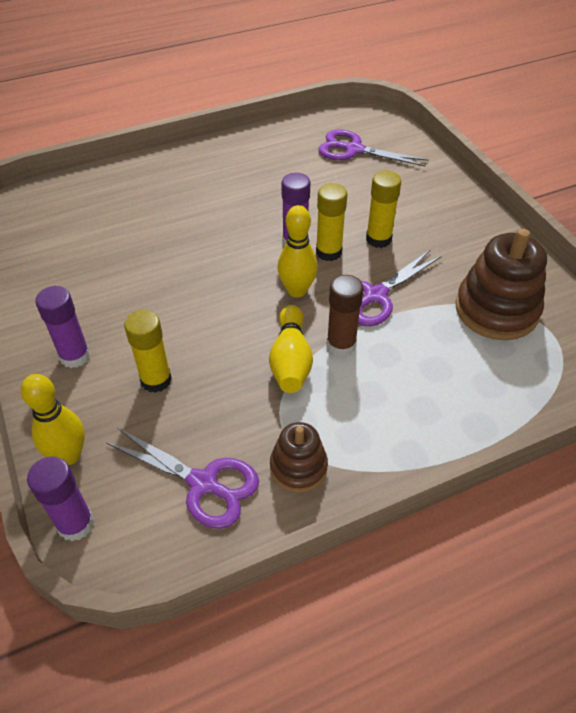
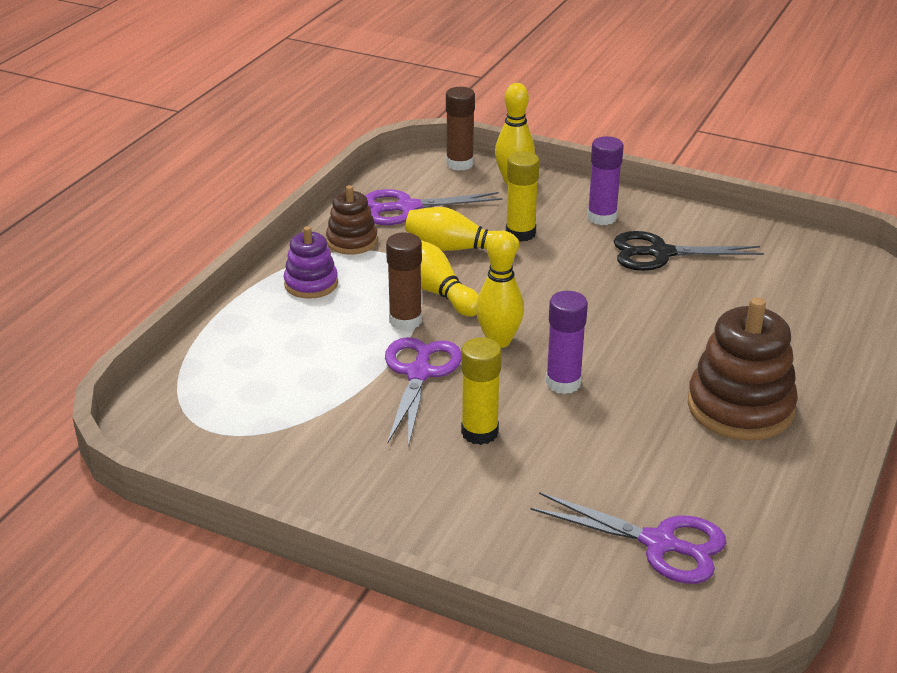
camera: 140 degrees right, 15 degrees down
(75, 524) = (459, 164): purple glue stick -> brown glue stick
(95, 295) = (660, 253): none -> black scissors
(224, 396) = (457, 249): none -> yellow bowling pin
(328, 252) = (515, 390): yellow glue stick -> none
(354, 150) = (659, 543): purple scissors -> purple scissors turned 45 degrees clockwise
(380, 432) = (311, 284): none -> purple stacking toy
(496, 310) = (282, 423): brown stacking toy -> brown stacking toy (740, 407)

